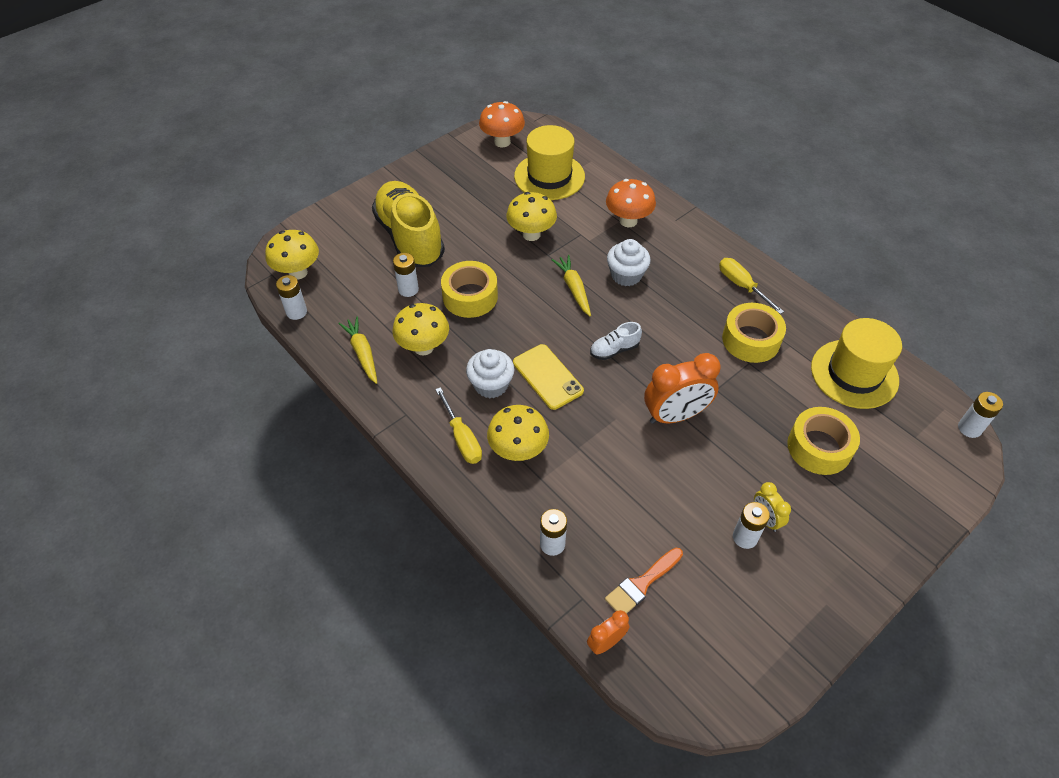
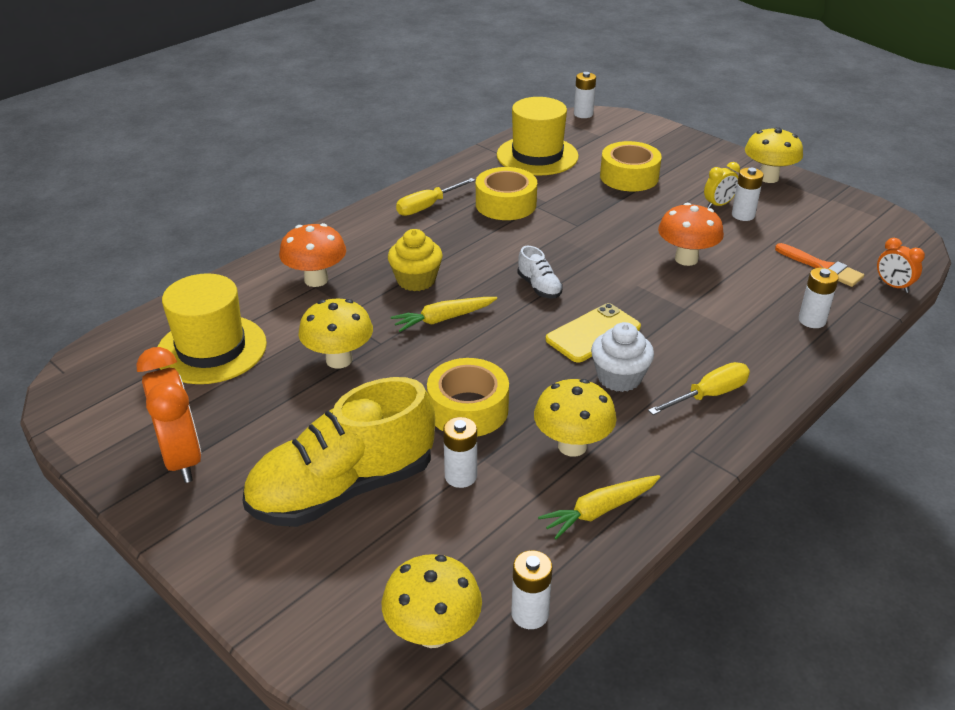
camera: 95 degrees left, 15 degrees down
(502, 142) = (111, 403): orange mushroom -> orange mushroom (686, 259)
(518, 451) = (708, 350): yellow mushroom -> yellow mushroom (768, 178)
(626, 275) = (416, 280): white cupcake -> yellow cupcake
(675, 415) = (620, 248): orange clock -> orange clock (182, 458)

